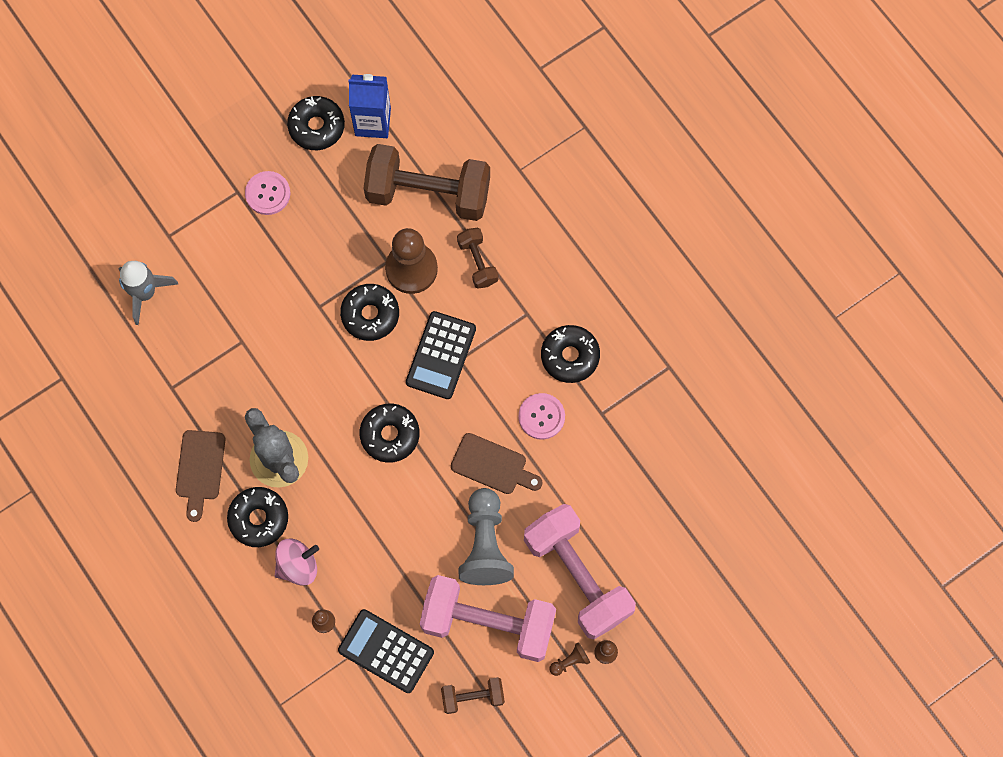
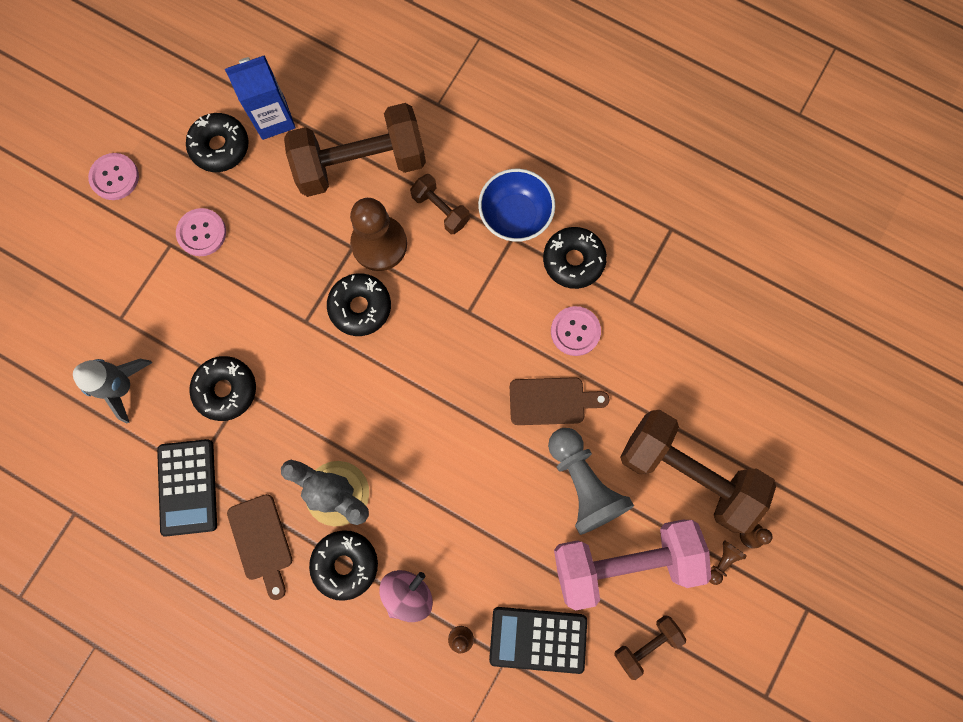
camera: 25 degrees left, 5 degrees up
(217, 114) = (114, 177): none -> pink button
(390, 435) = (436, 417): black donut -> black donut (226, 390)
(441, 355) = (448, 316): black calculator -> black calculator (187, 487)
(539, 296) = (515, 216): none -> blue bowl
(577, 576) = (687, 473): pink dumbbell -> brown dumbbell

